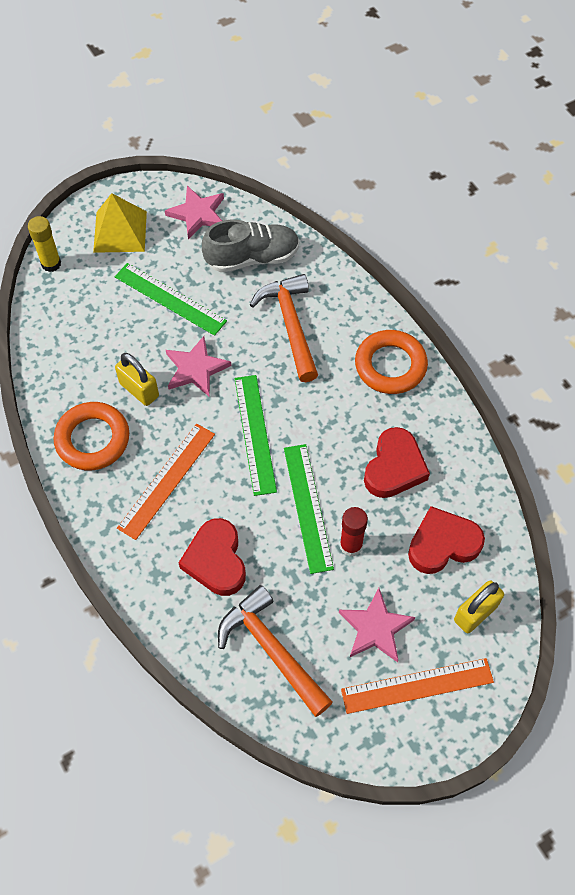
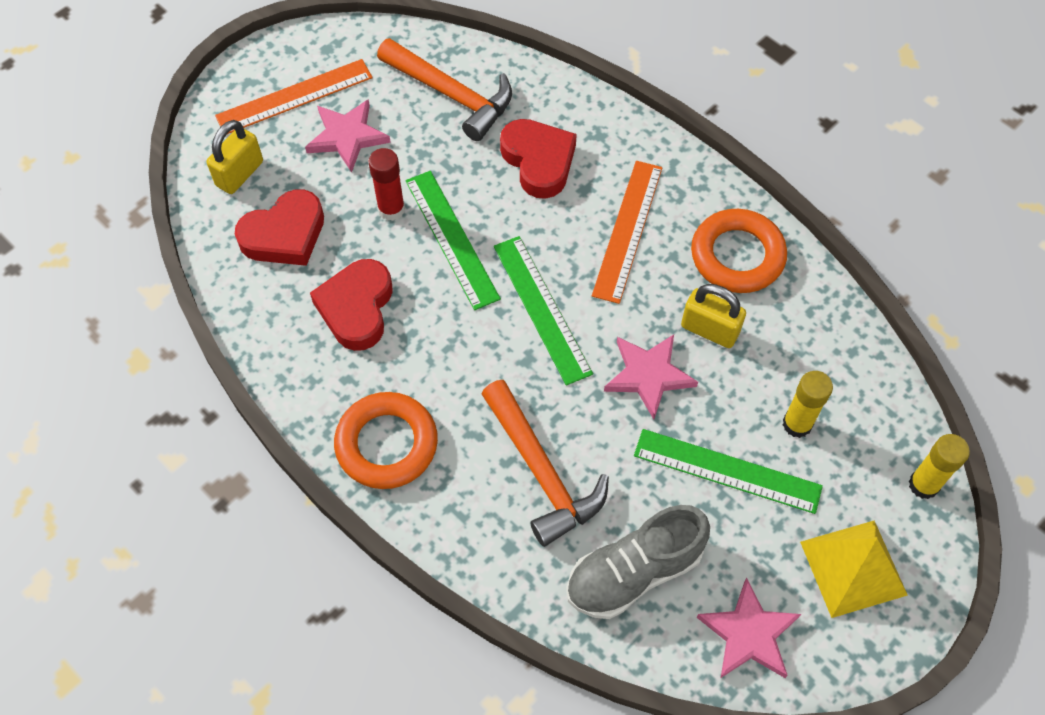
camera: 165 degrees right, 0 degrees up
(111, 315) = (797, 424): none -> yellow glue stick

